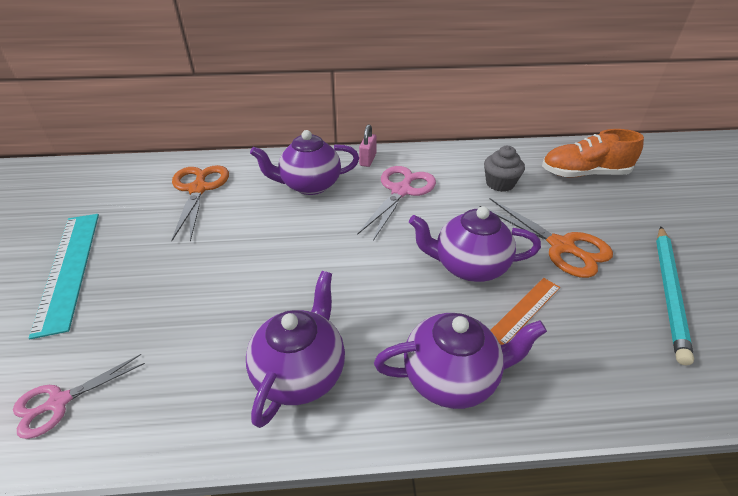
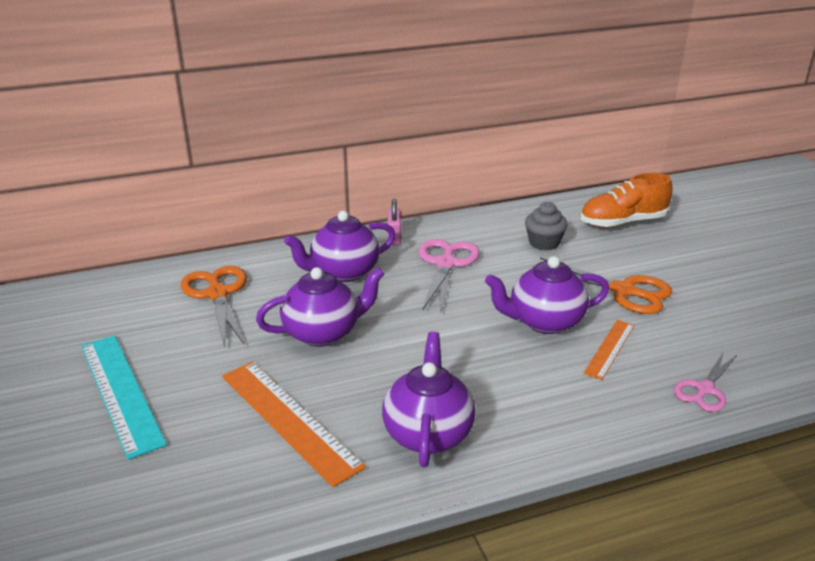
camera: 15 degrees left, 10 degrees down
(59, 402) = (202, 501): pink scissors -> pink scissors (704, 389)
(184, 326) = (289, 419): none -> orange ruler
(451, 377) = (566, 411): purple teapot -> purple teapot (323, 333)
(669, 292) = (728, 313): turquoise pencil -> none

